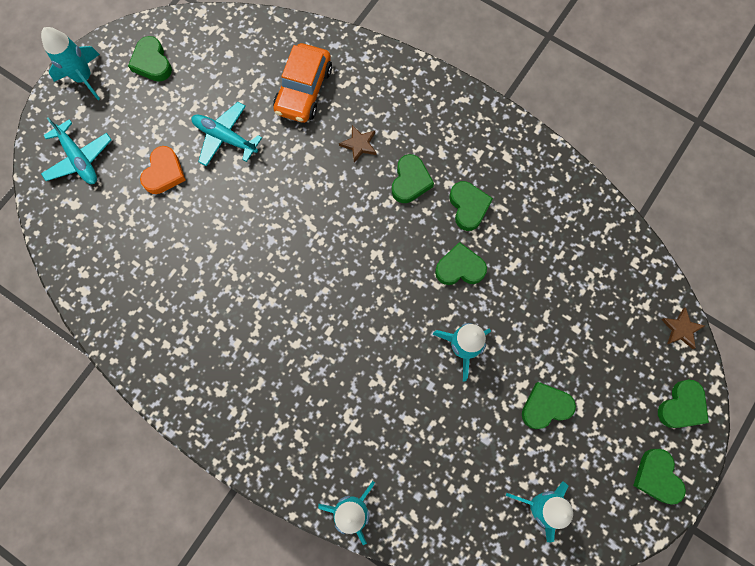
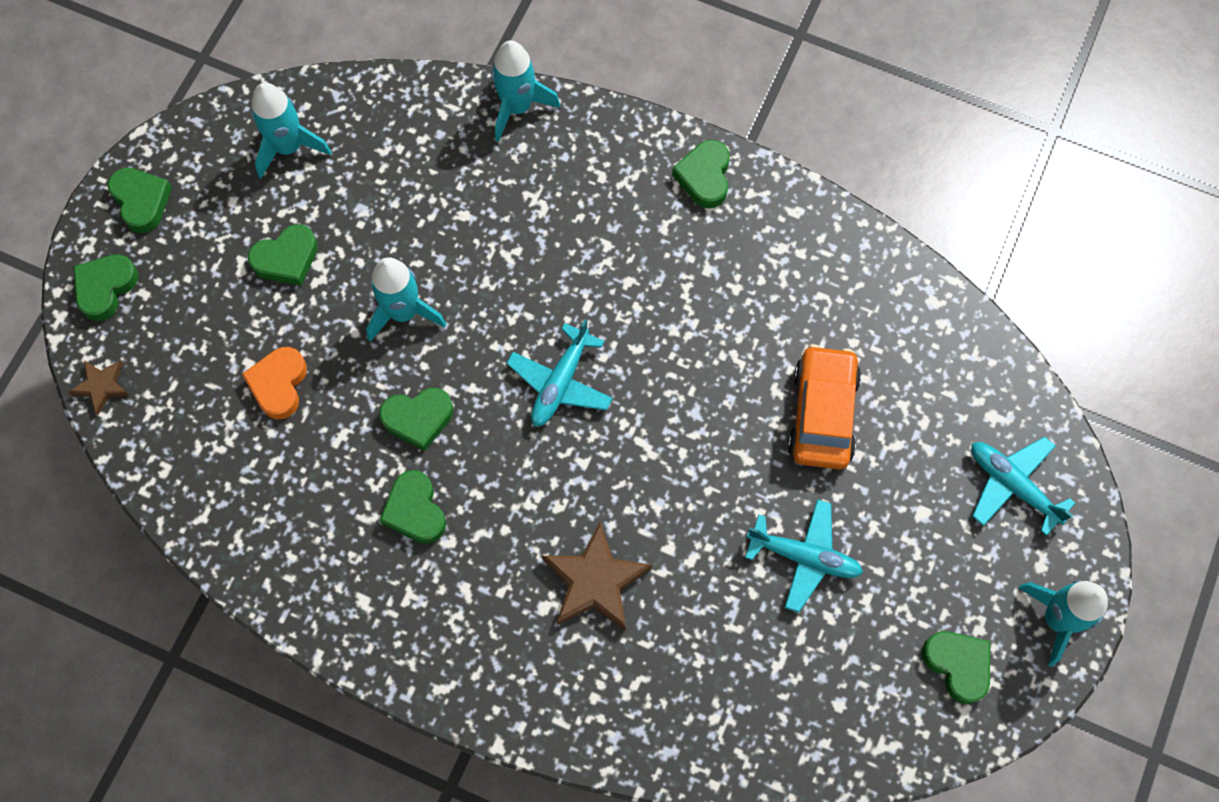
camera: 170 degrees right, 5 degrees down
(164, 173) = (878, 485): orange heart -> orange heart (279, 384)
(303, 90) = (702, 659): orange car -> orange car (822, 414)
(358, 276) = (560, 383): none -> turquoise plane
(359, 144) = (595, 581): brown star -> brown star, size x1.81
(410, 181) = (507, 535): green heart -> green heart (704, 177)

